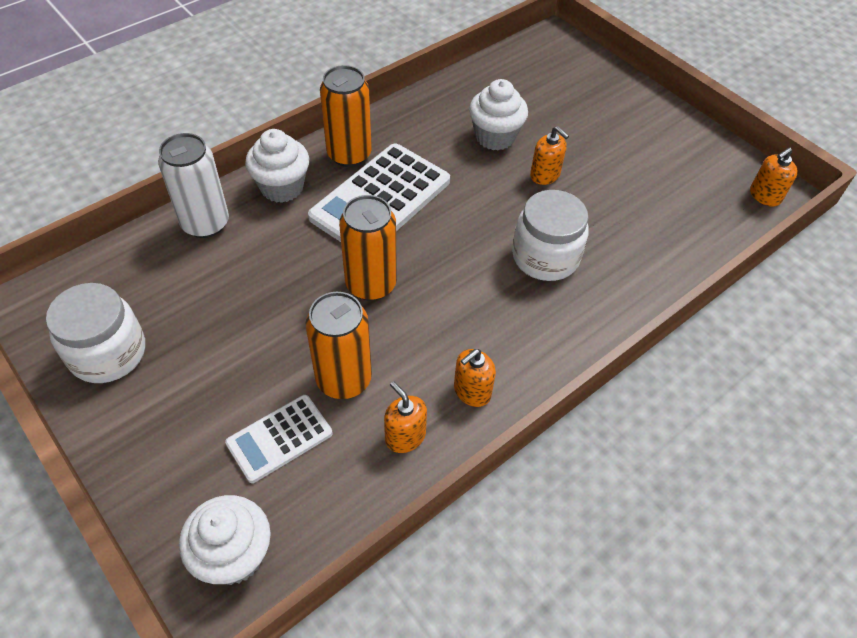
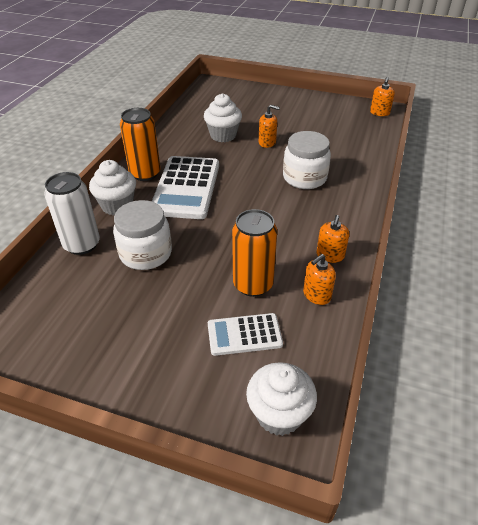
camera: 30 degrees left, 10 degrees down
(108, 353) = (78, 347): white jar -> white jar (146, 253)
(279, 438) = (244, 335): white calculator -> white calculator turned 60 degrees clockwise
(371, 284) = (221, 230): orange can -> none
(405, 436) = (316, 295): orange soap dispenser -> orange soap dispenser turned 60 degrees counterclockwise

